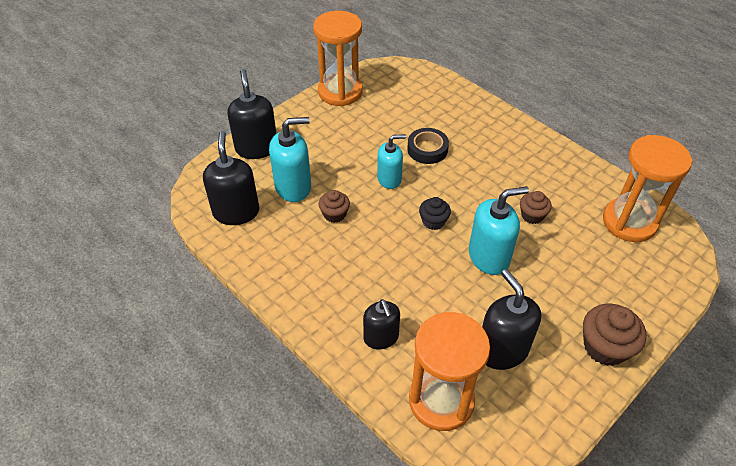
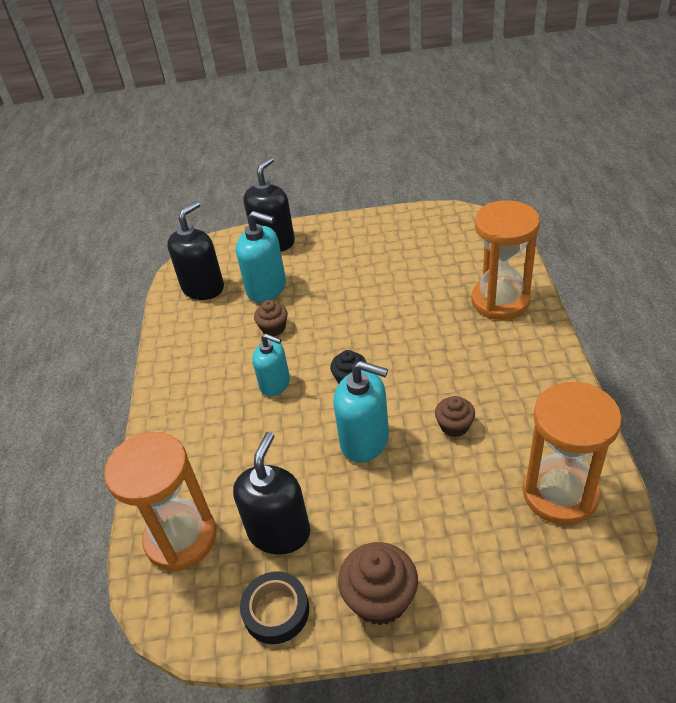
camera: 45 degrees right, 5 degrees down
(340, 92) = (397, 222): orange hourglass -> orange hourglass (500, 301)
(381, 337) = (195, 453): black soap dispenser -> none
(389, 179) = (353, 320): turquoise soap dispenser -> turquoise soap dispenser (275, 384)
(427, 149) = (420, 310): black tape -> black tape (276, 611)

